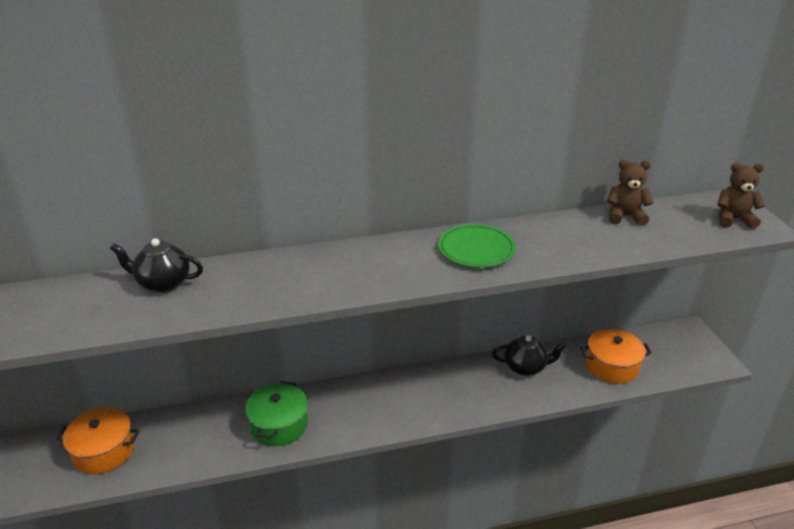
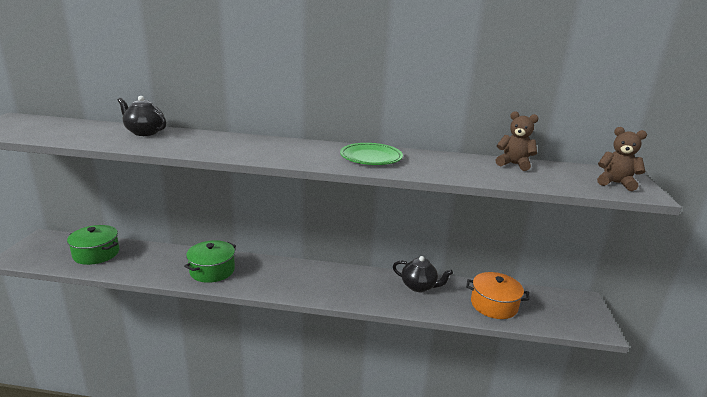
camera: 20 degrees right, 10 degrees down
(103, 451) = (96, 254): orange pot -> green pot

